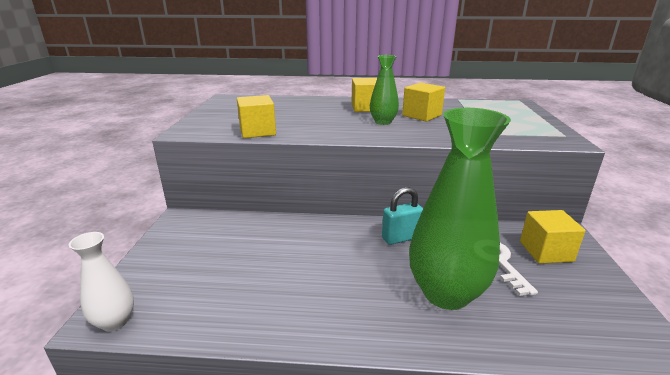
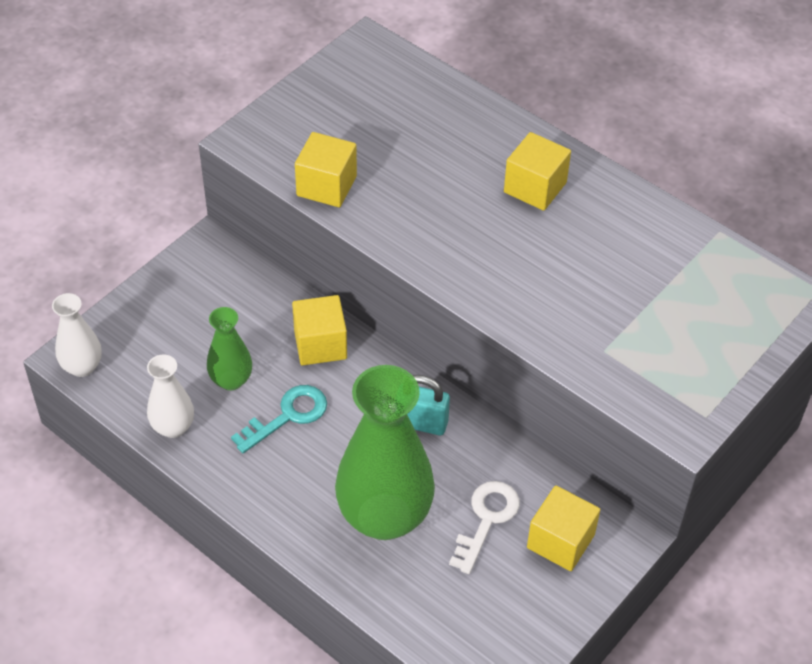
camera: 35 degrees right, 25 degrees up
(234, 322) = (173, 427): none -> white vase
(317, 272) = (288, 416): none -> turquoise key
(383, 122) = (508, 245): green vase -> green vase (231, 380)
(421, 115) = (586, 255): yellow cube -> yellow cube (320, 344)

